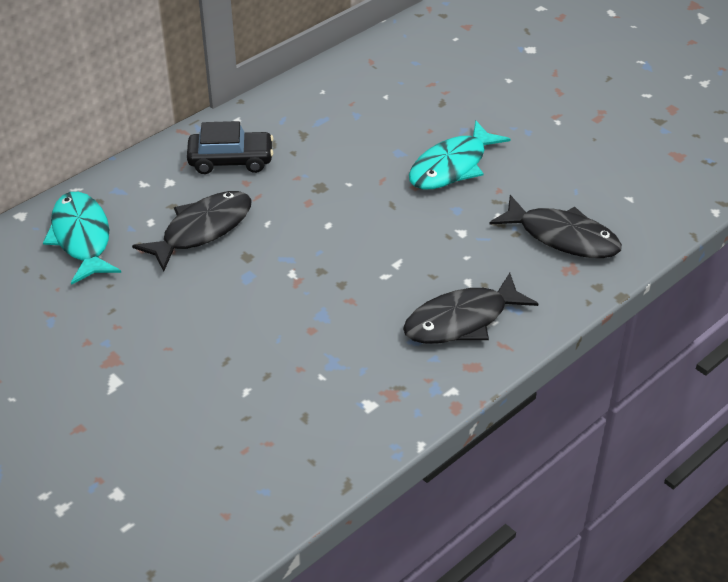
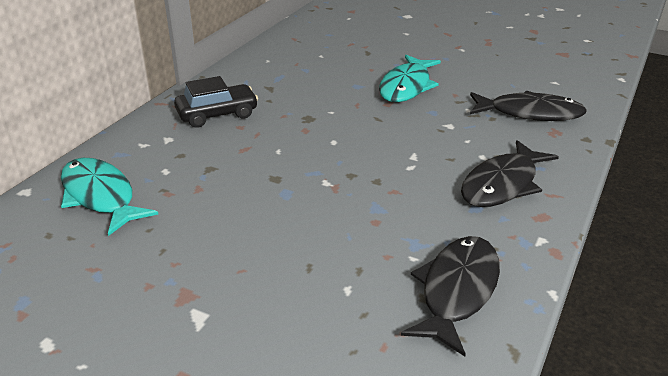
camera: 20 degrees left, 10 degrees down
(202, 230) = (220, 167): black fish -> black fish (457, 291)

